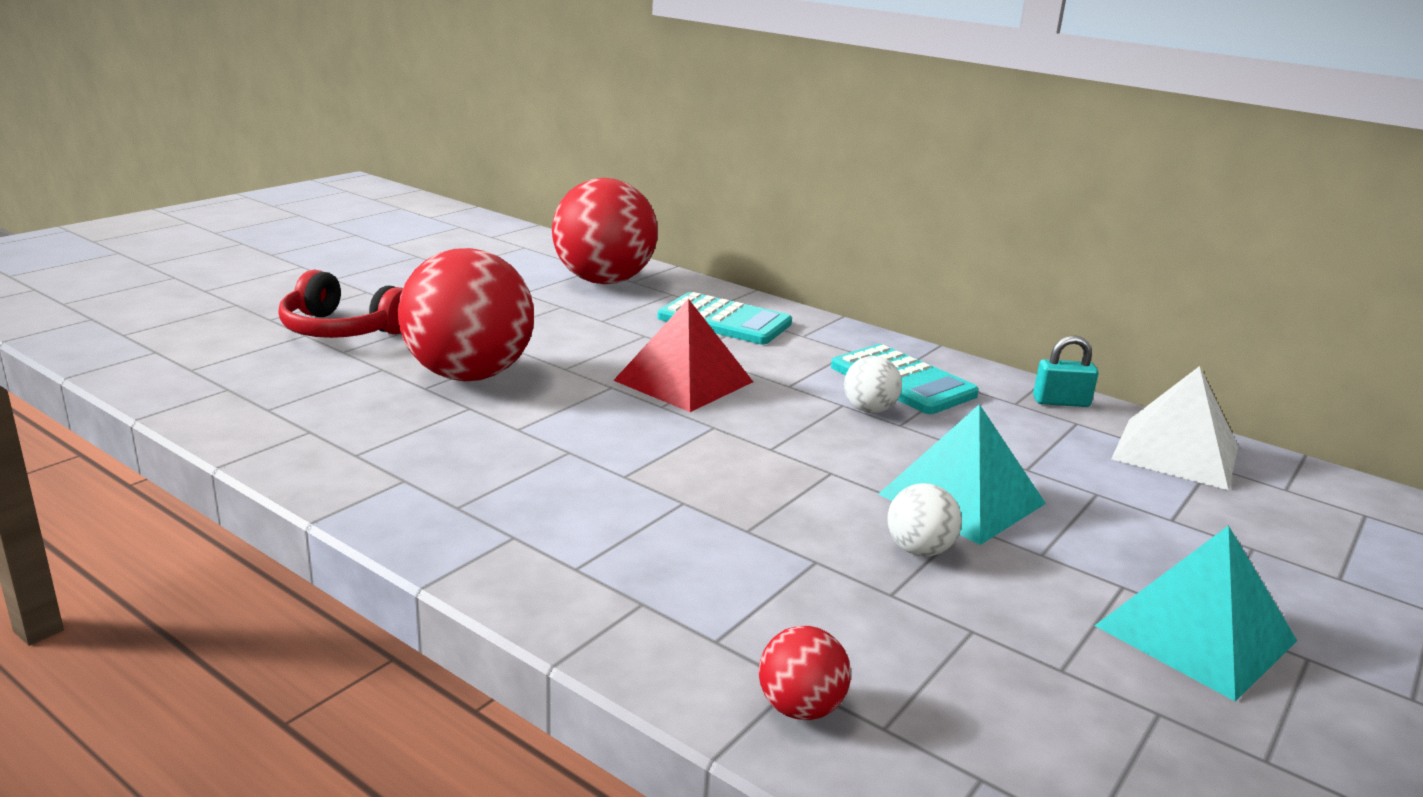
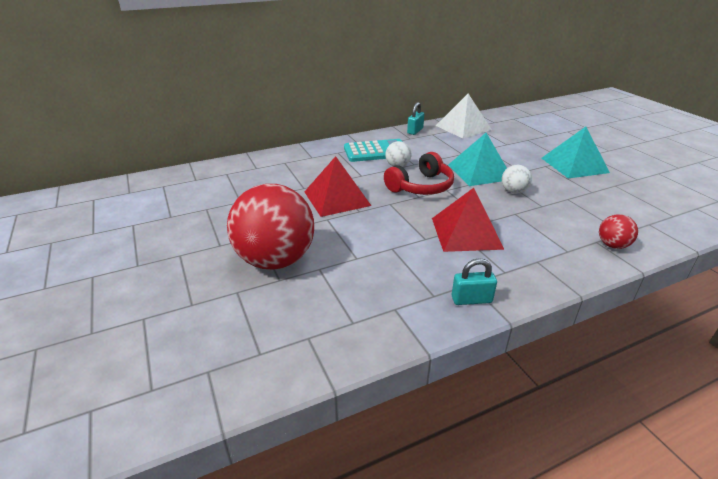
camera: 60 degrees left, 10 degrees up
(342, 330) = (154, 299): red headphones -> red headphones (421, 186)
(465, 542) = (471, 299): none -> turquoise padlock
(604, 281) = (185, 187): red ball -> none
(681, 512) = (466, 233): none -> red pyramid
(724, 321) = (276, 170): turquoise calculator -> none

